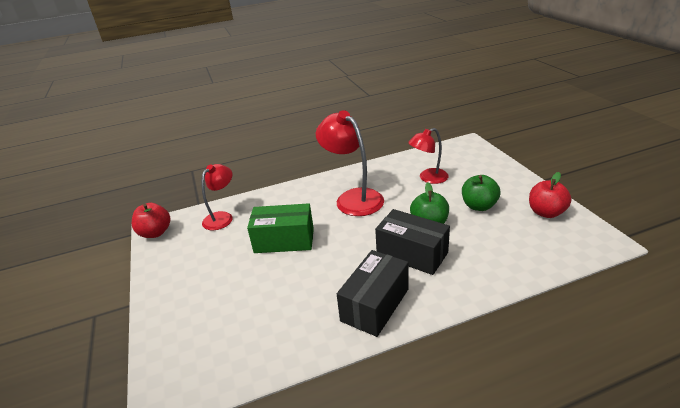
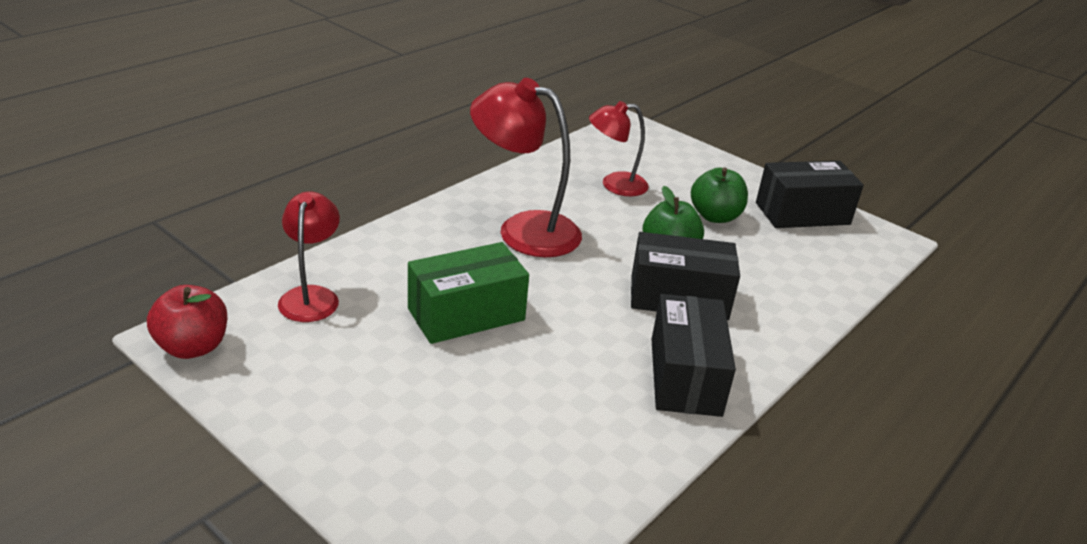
camera: 35 degrees left, 0 degrees up
(428, 178) = (614, 185): red lamp -> red lamp turned 45 degrees clockwise
(546, 212) = (802, 213): red apple -> black box

